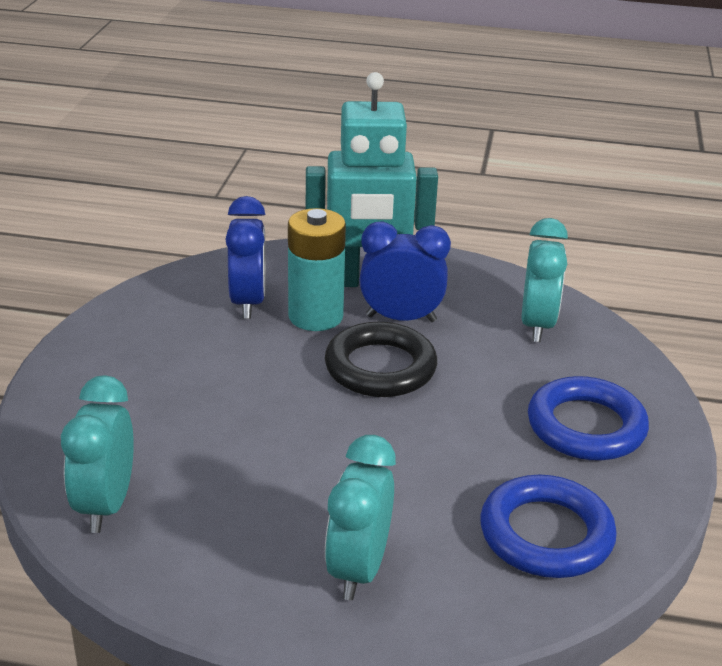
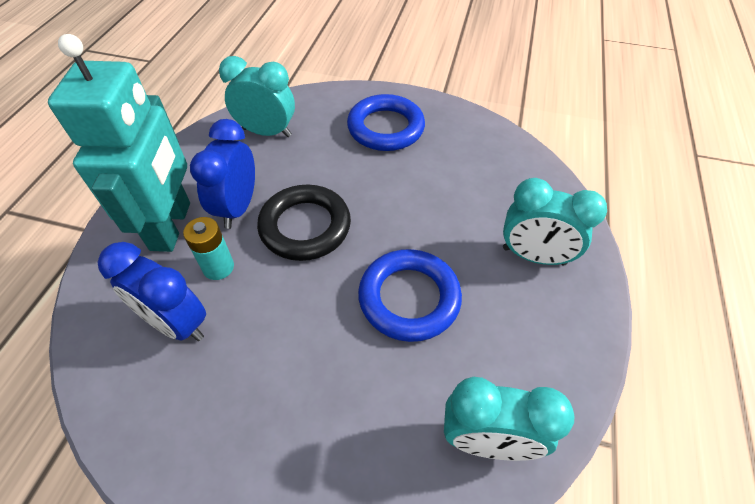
camera: 85 degrees left, 20 degrees up
(248, 302) = (177, 323): blue clock -> blue clock turned 150 degrees counterclockwise
(315, 316) = (218, 267): turquoise battery -> turquoise battery, size x0.61
(546, 534) = (488, 161): blue ring -> blue ring (409, 298)

